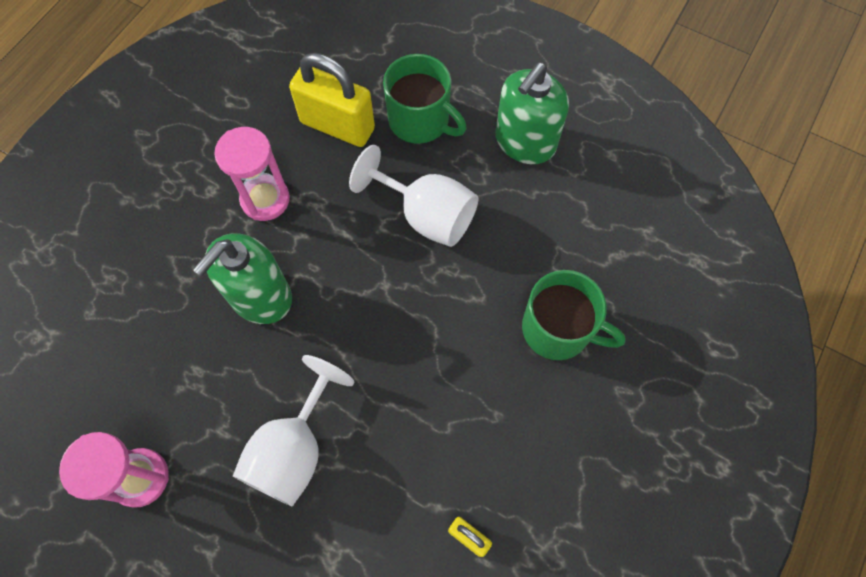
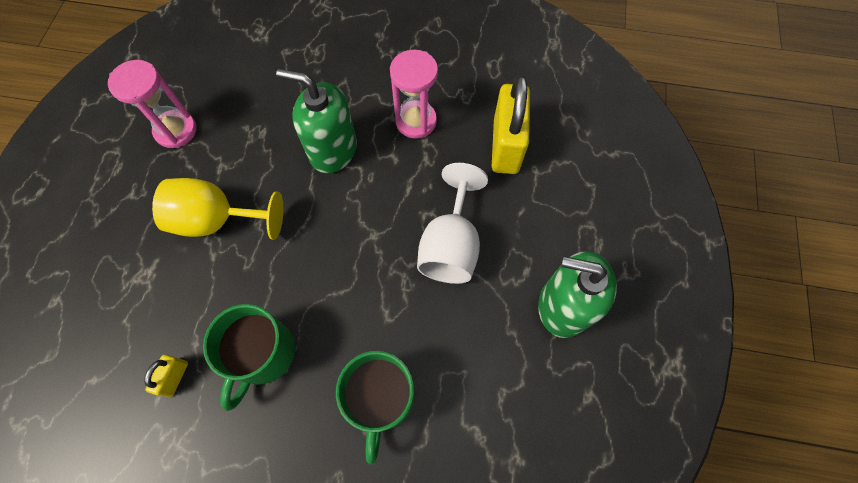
camera: 70 degrees right, 0 degrees up
(294, 449) = (218, 220): white goblet -> yellow goblet
(420, 120) = (541, 208): green mug -> green mug (262, 354)

